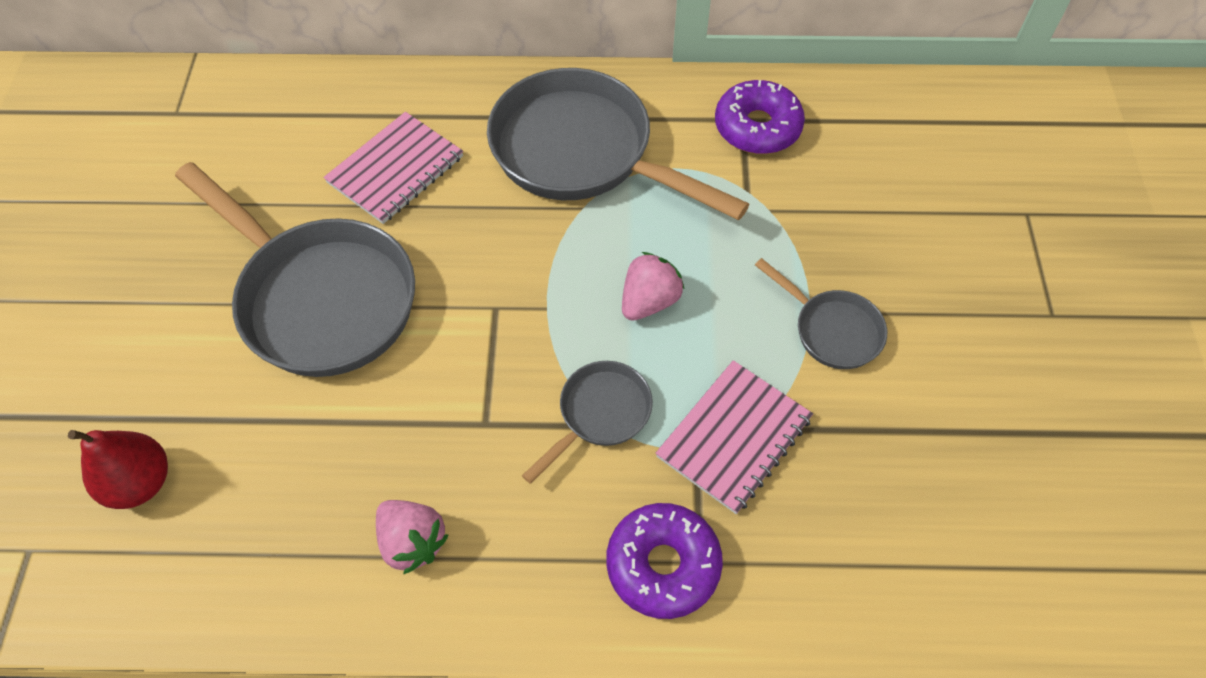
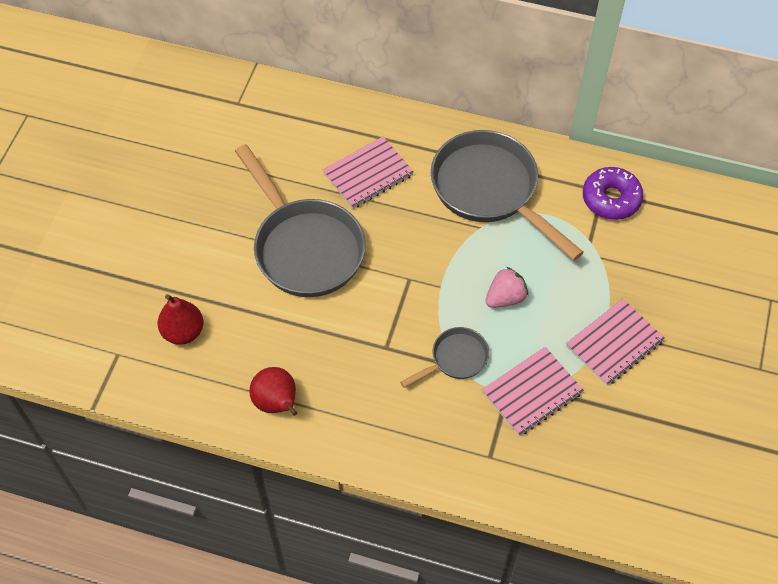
camera: 15 degrees right, 0 degrees up
(323, 565) = (277, 403): none -> red pear
(412, 542) = (329, 403): pink strawberry -> none
(663, 565) = (468, 453): purple donut -> none
(832, 330) = (614, 343): grey pan -> pink notebook

